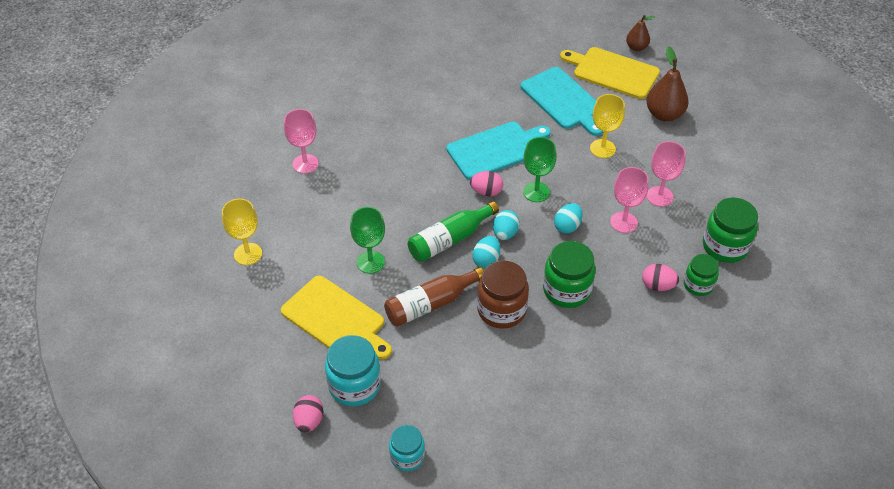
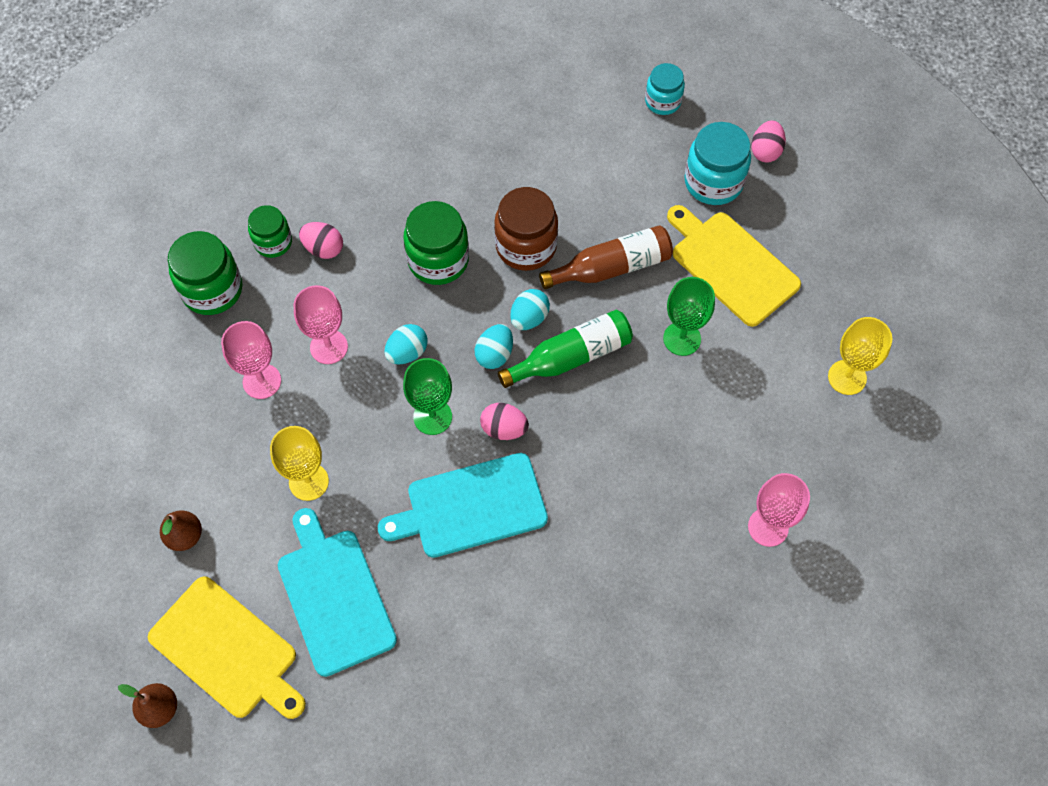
camera: 170 degrees left, 15 degrees up
(664, 114) = (185, 536): brown pear -> brown pear, size x0.61

